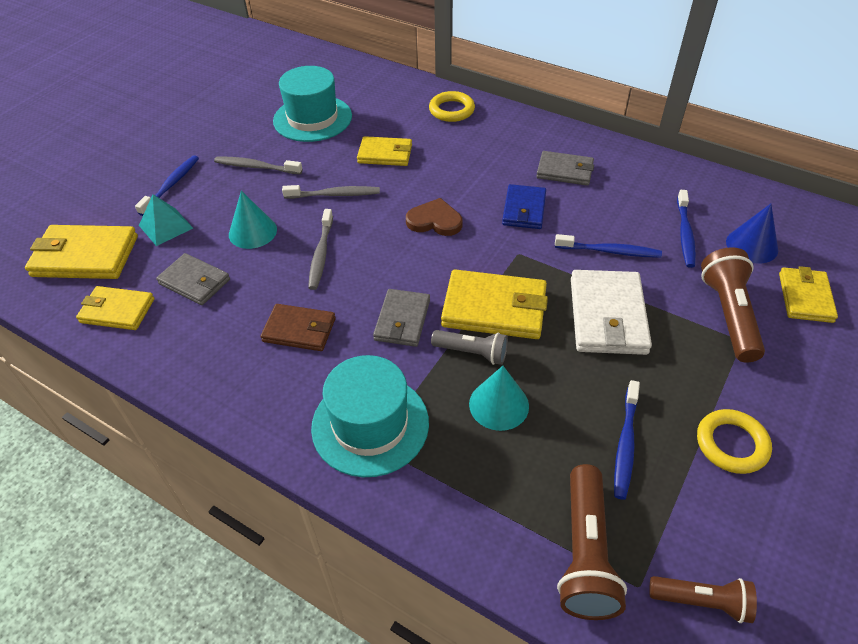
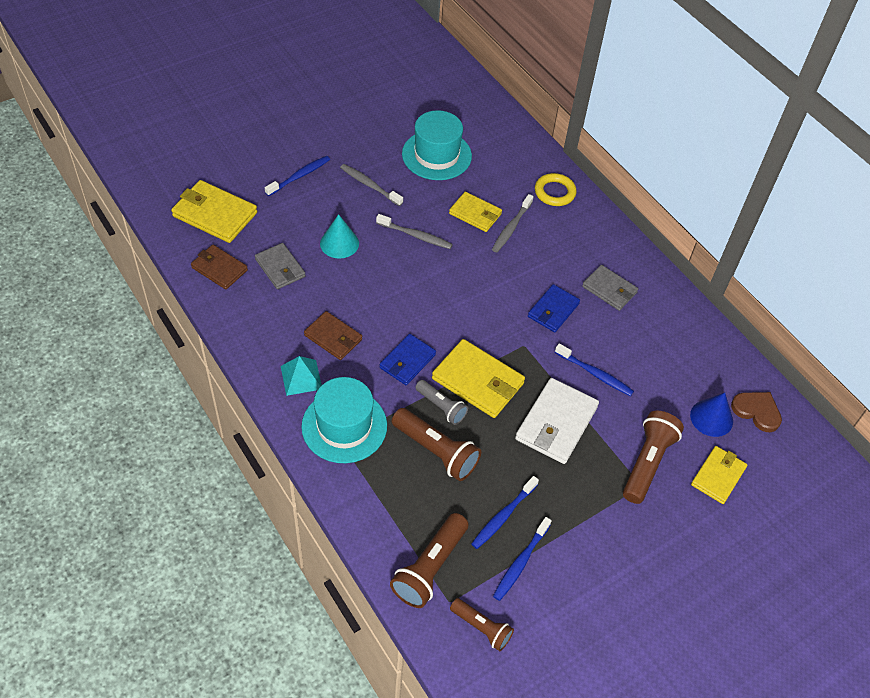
camera: 20 degrees right, 5 degrees up
(117, 311) = (219, 269): yellow wallet -> brown wallet
(166, 226) = (280, 212): turquoise pyramid -> turquoise pyramid (301, 377)
(321, 254) = (379, 283): grey toothbrush -> grey toothbrush (511, 227)
(402, 320) = (407, 361): grey wallet -> blue wallet
(435, 221) = (478, 291): brown heart -> brown heart (757, 411)
(499, 404) = (436, 451): turquoise cone -> brown flashlight
(685, 234) = (665, 385): blue toothbrush -> blue toothbrush (520, 562)
(731, 444) = (575, 550): yellow ring -> none

